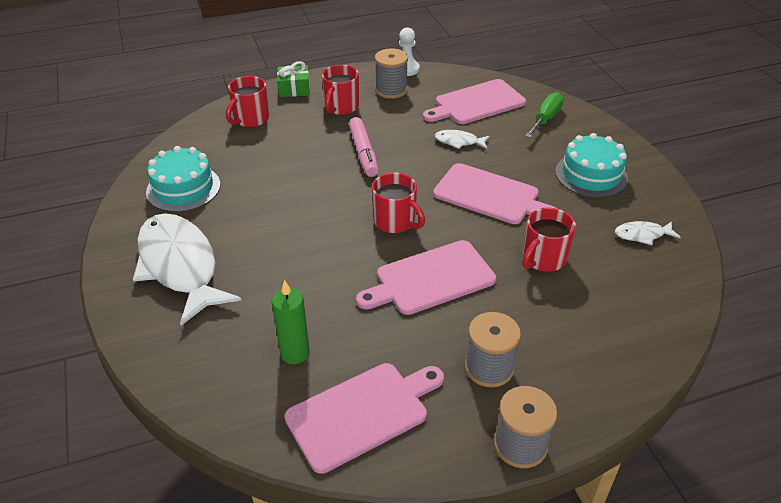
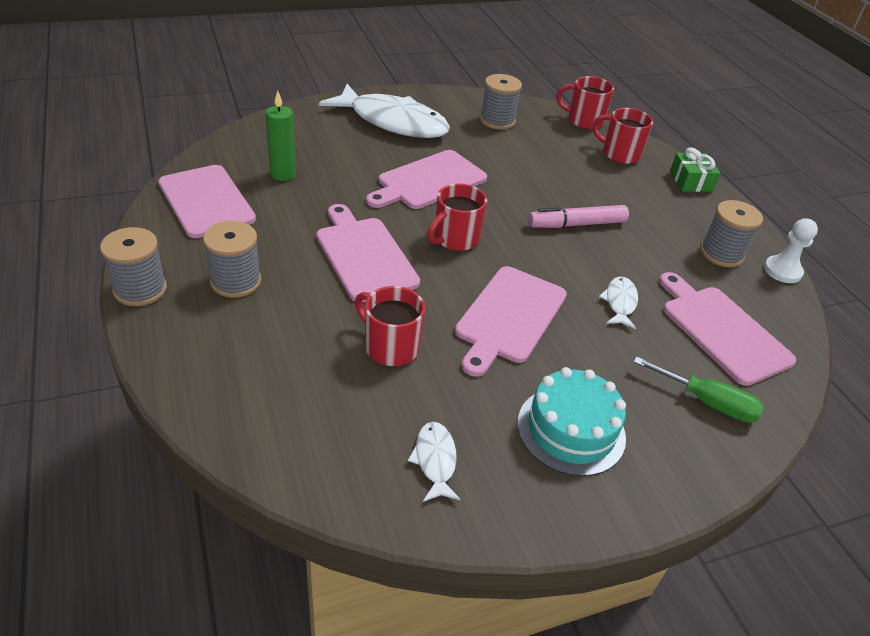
camera: 85 degrees right, 0 degrees up
(180, 266) = (393, 122): white fish -> white fish turned 60 degrees clockwise
(183, 188) = (497, 121): turquoise cake -> grey spool
(303, 238) = (429, 181): none -> pink cutting board
(341, 107) = (665, 212): red mug -> red mug (583, 120)

